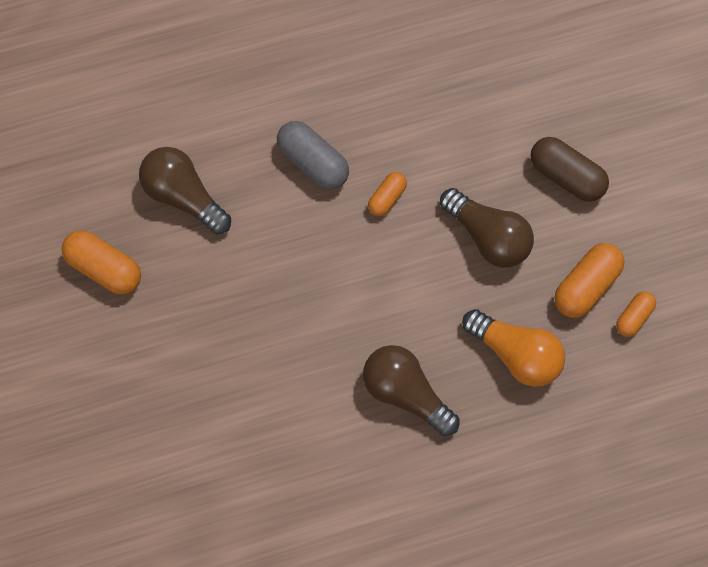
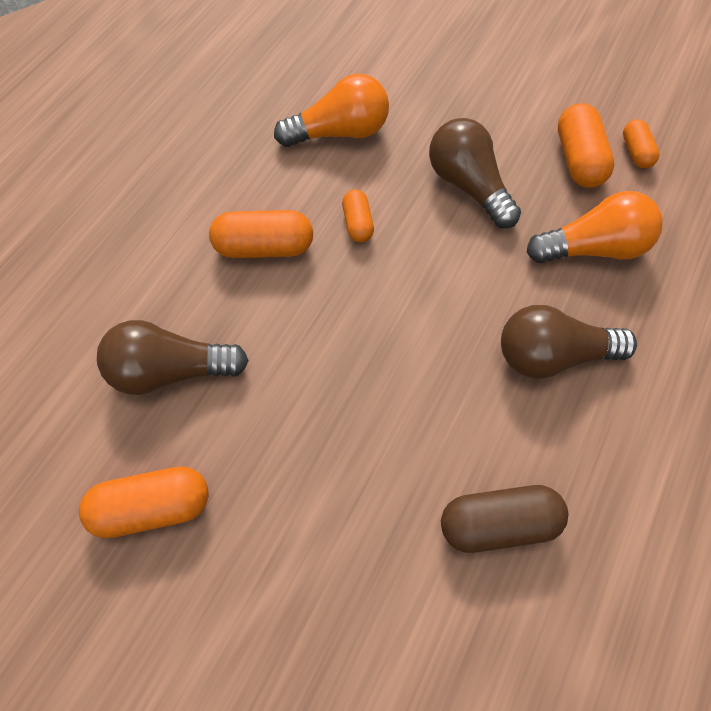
camera: 45 degrees left, 10 degrees down
(313, 162) = (264, 247): grey capsule -> orange capsule
(448, 118) = (339, 133): none -> orange light bulb
(488, 236) = (469, 186): brown light bulb -> brown light bulb turned 120 degrees counterclockwise
(566, 176) = (473, 103): brown capsule -> brown capsule (499, 525)

